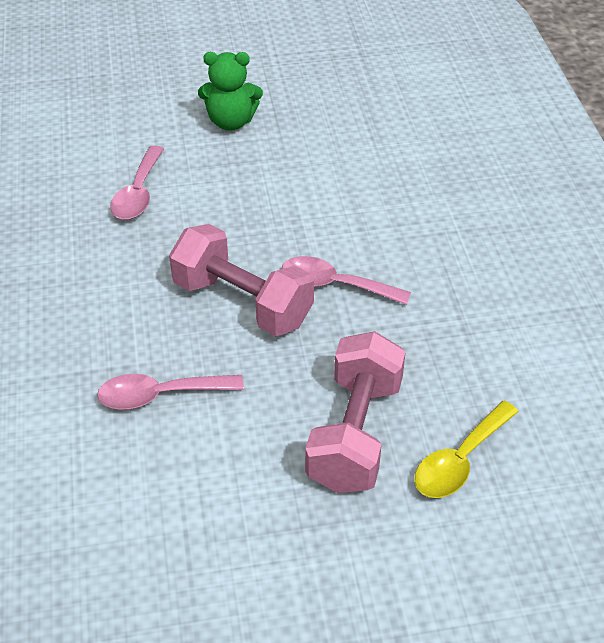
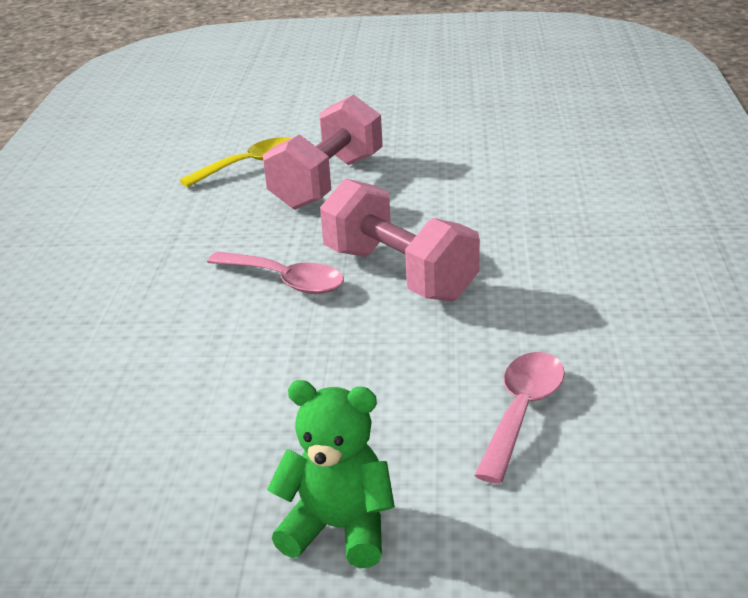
camera: 165 degrees left, 15 degrees down
(160, 395) = (502, 214): pink spoon -> none

